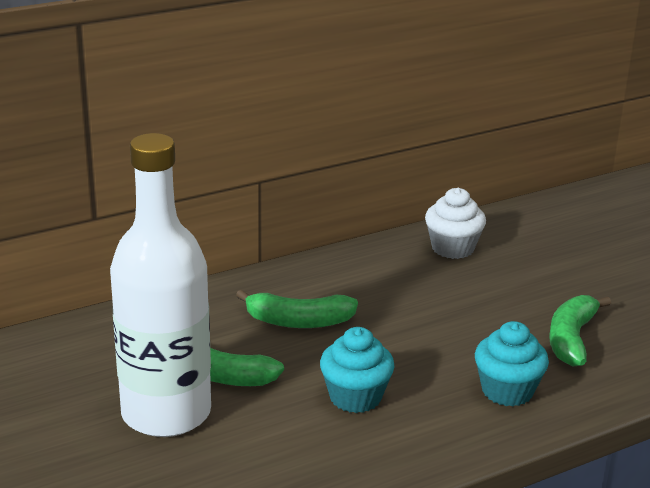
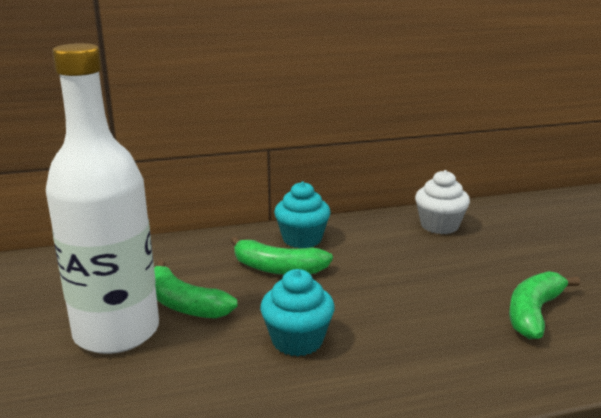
camera: 15 degrees right, 5 degrees down
(507, 391) = (453, 355): turquoise cupcake -> turquoise cupcake (302, 239)

